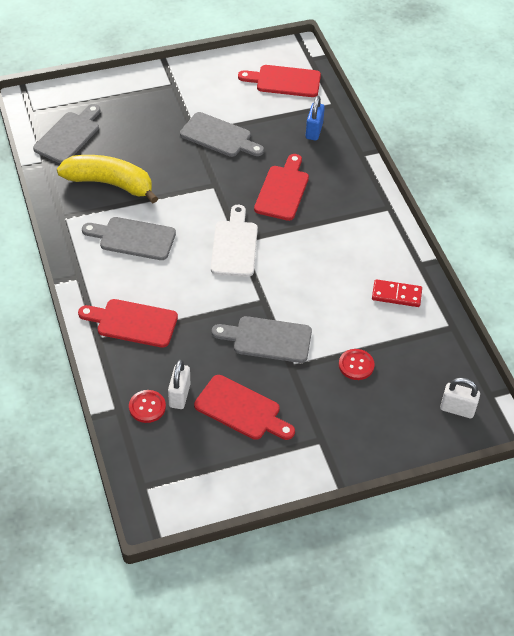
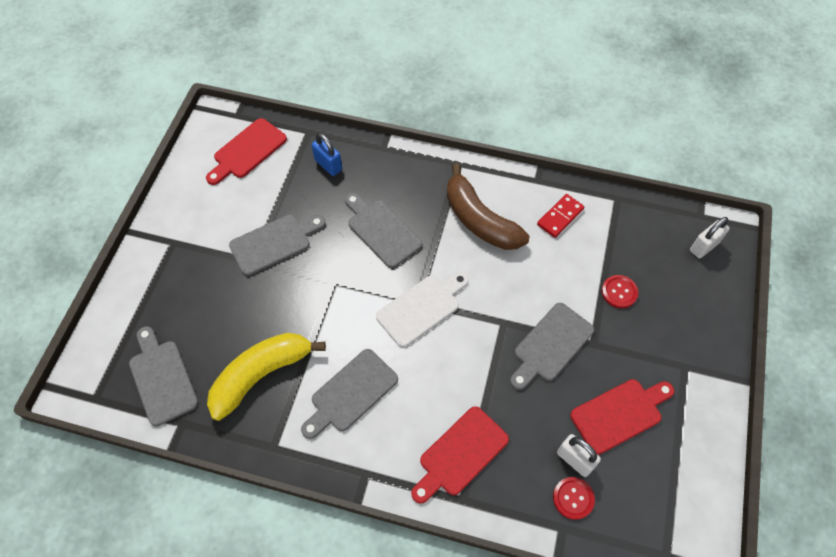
camera: 55 degrees left, 10 degrees up
(235, 245) = (421, 308): white cutting board -> white cutting board turned 105 degrees clockwise
(283, 190) = (382, 230): red cutting board -> grey cutting board
(346, 244) = (479, 220): none -> brown banana

